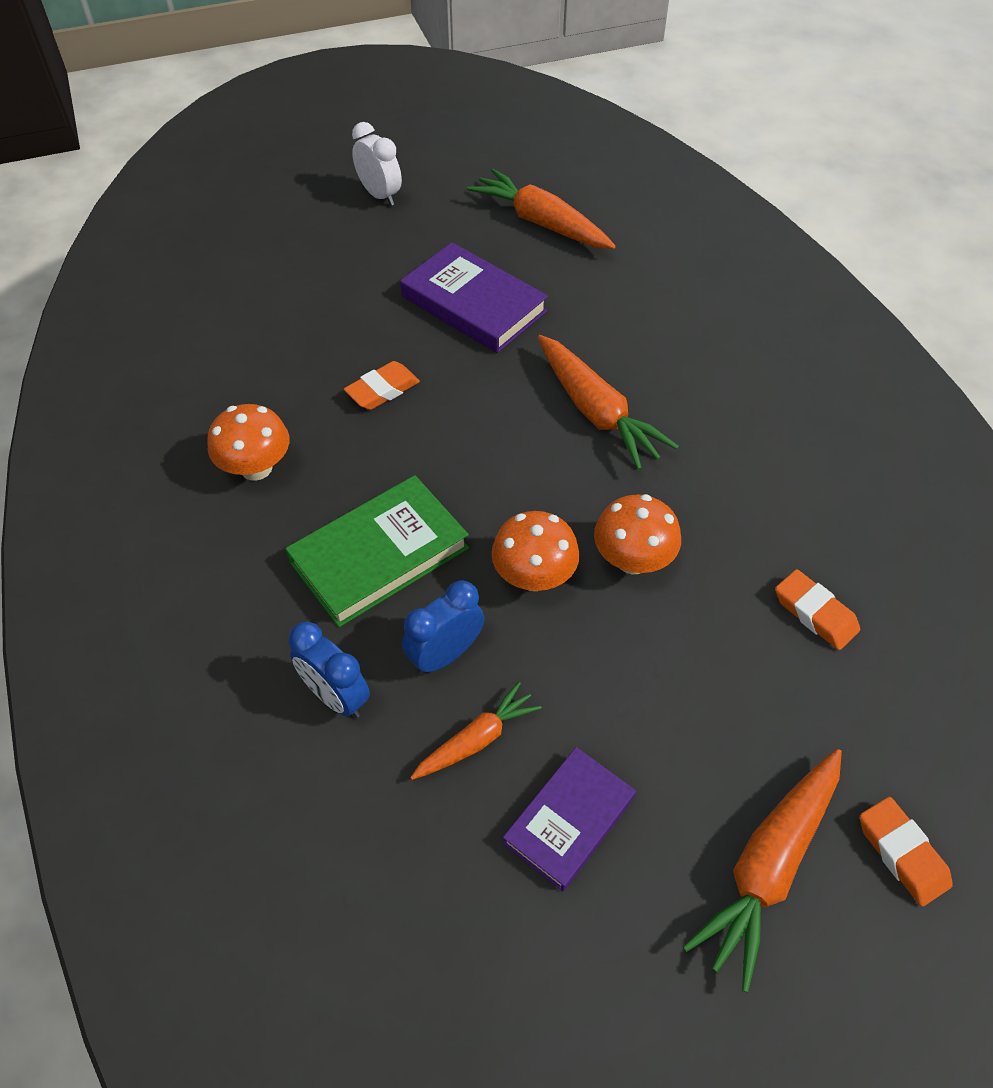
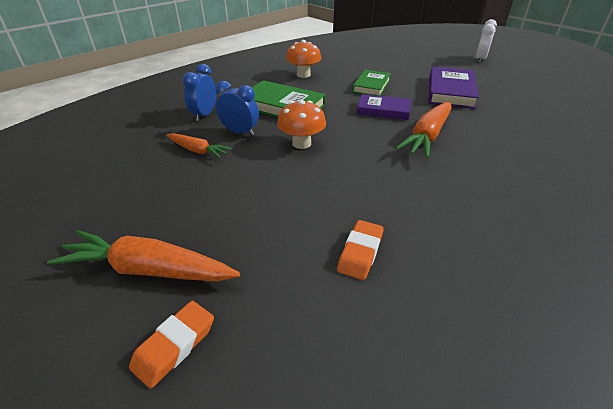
camera: 65 degrees right, 15 degrees down
(382, 390) = (371, 86): orange eraser -> green book
(541, 223) = (532, 94): orange carrot -> none
(569, 820) = (161, 186): purple book -> purple book (383, 110)
(632, 560) = (338, 170): orange mushroom -> none

